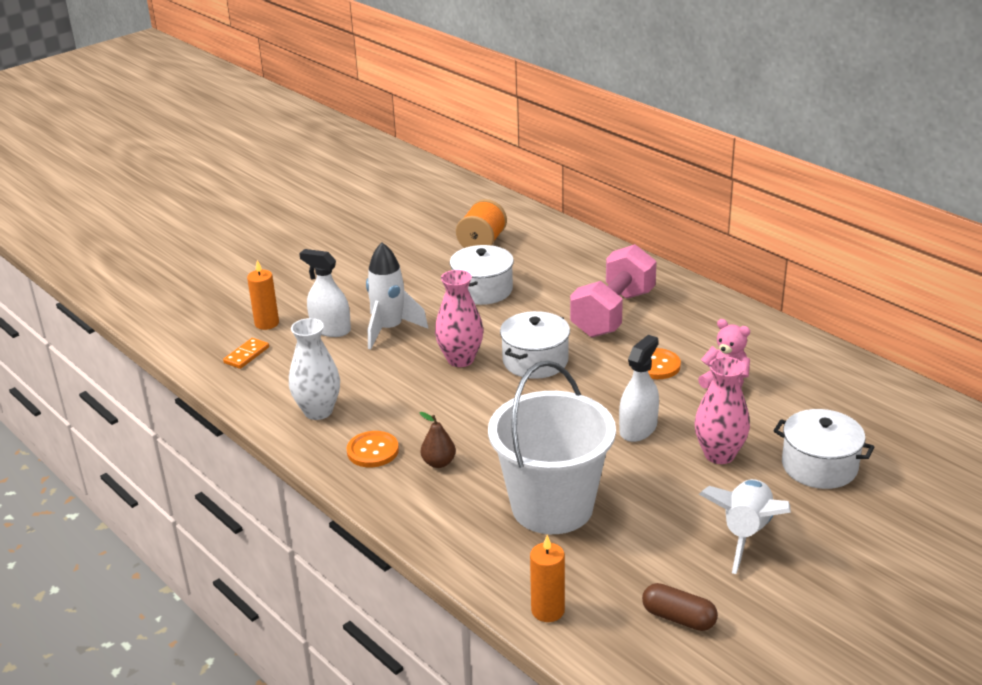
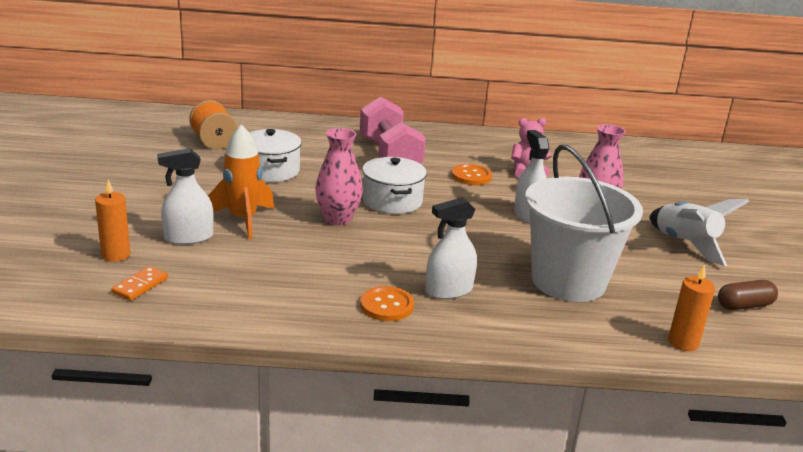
camera: 50 degrees left, 5 degrees down
(246, 355) = (140, 286): orange domino -> orange domino turned 45 degrees clockwise
(318, 411) = (289, 299): white vase -> none
(389, 329) = (243, 220): white rocket -> orange rocket
(438, 463) = (449, 290): brown pear -> white spray bottle
(819, 466) = (649, 195): white pot -> none

